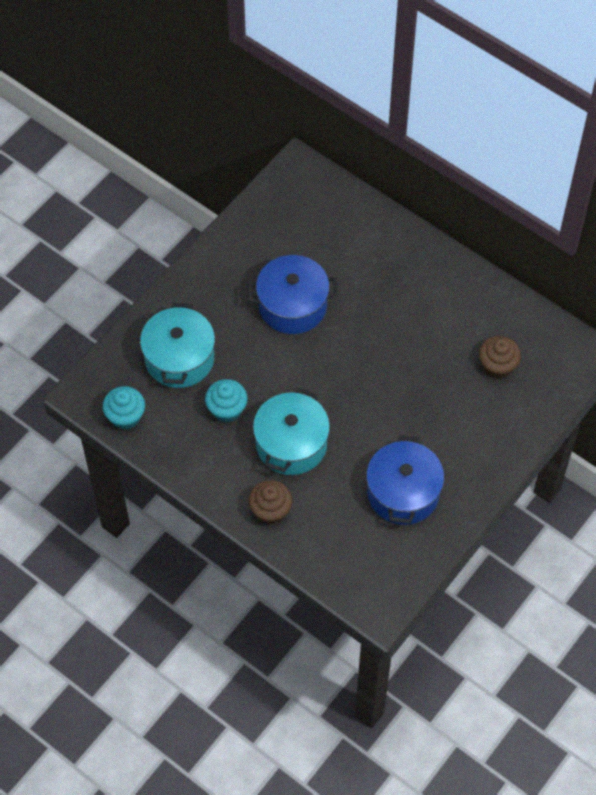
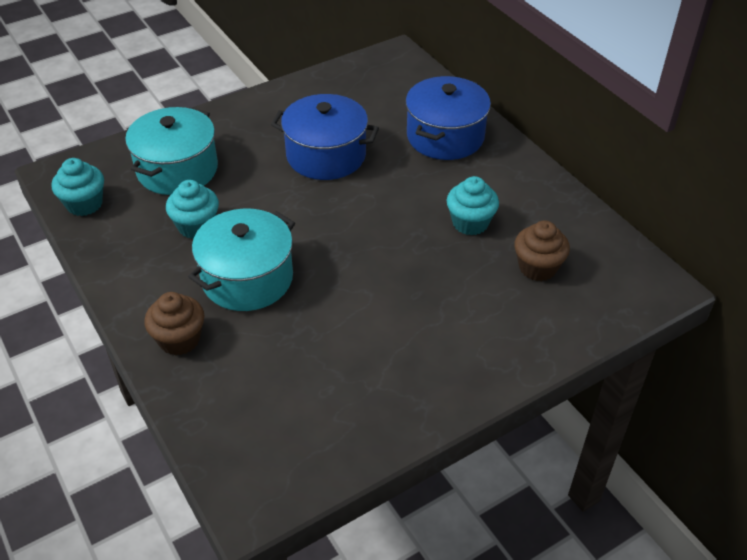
camera: 20 degrees right, 15 degrees down
(403, 493) = (355, 368): blue pot -> blue pot (445, 136)
(433, 339) = (470, 223): none -> turquoise cupcake

